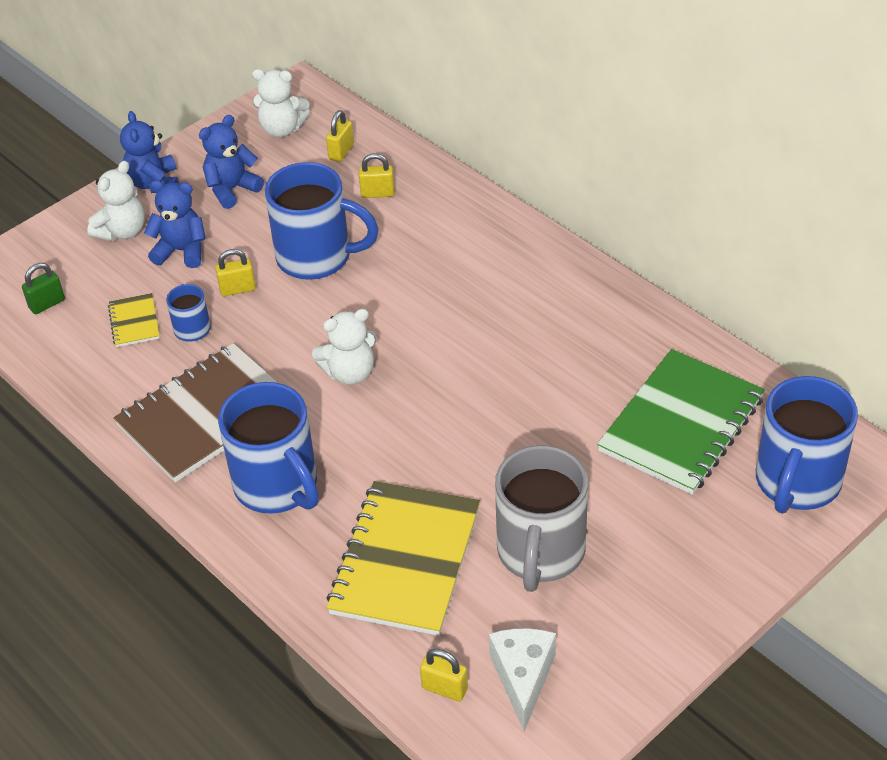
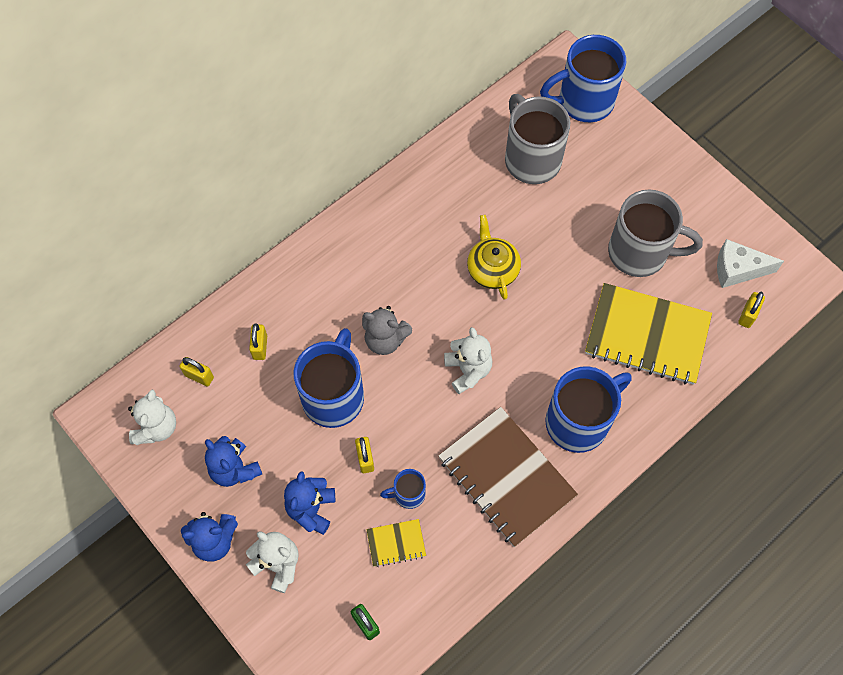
camera: 90 degrees left, 20 degrees up
(390, 295) = (385, 339): none -> grey teddy bear
(497, 390) = (492, 269): none -> yellow teapot
(681, 424) = (531, 159): green notebook -> grey mug
(796, 482) = (583, 101): blue mug -> blue mug turned 135 degrees clockwise

